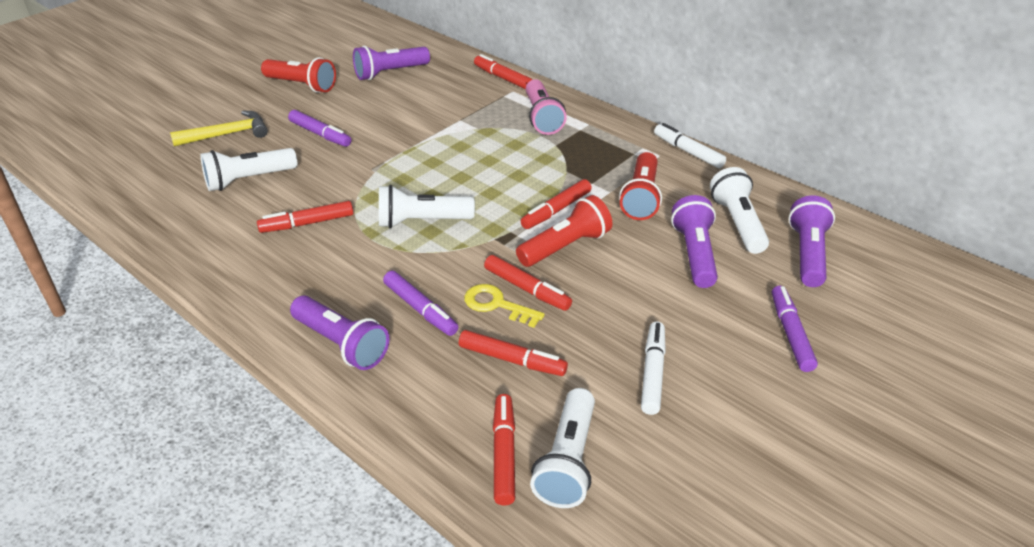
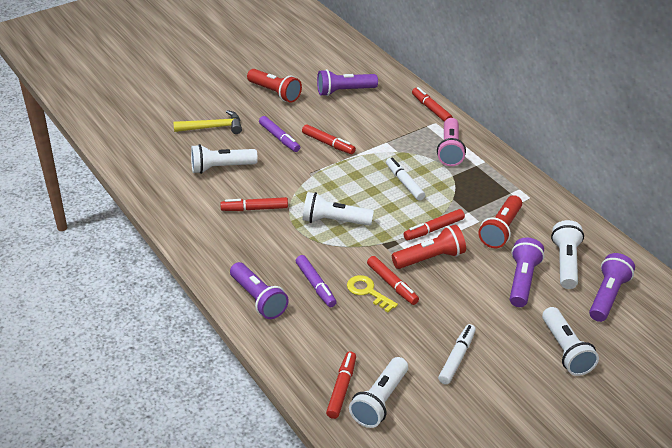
camera: 15 degrees right, 0 degrees up
(512, 360) = (366, 331): red marker -> red marker (328, 144)
(688, 151) = (554, 198): white marker -> white marker (404, 183)
(791, 333) = (566, 350): purple marker -> white flashlight

